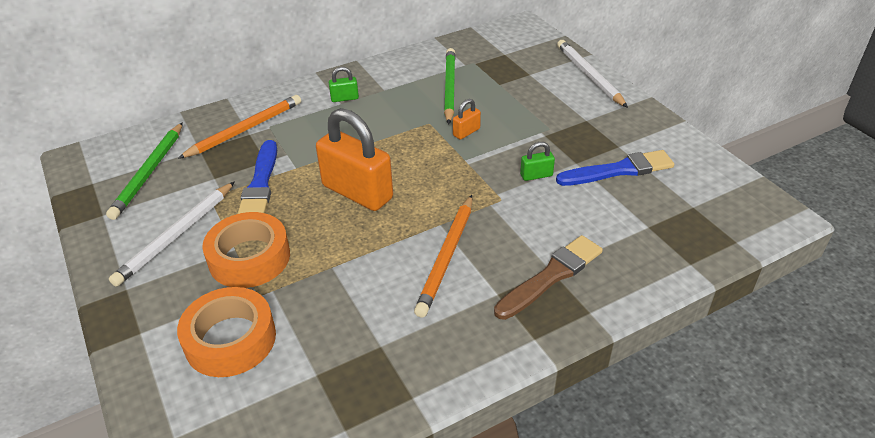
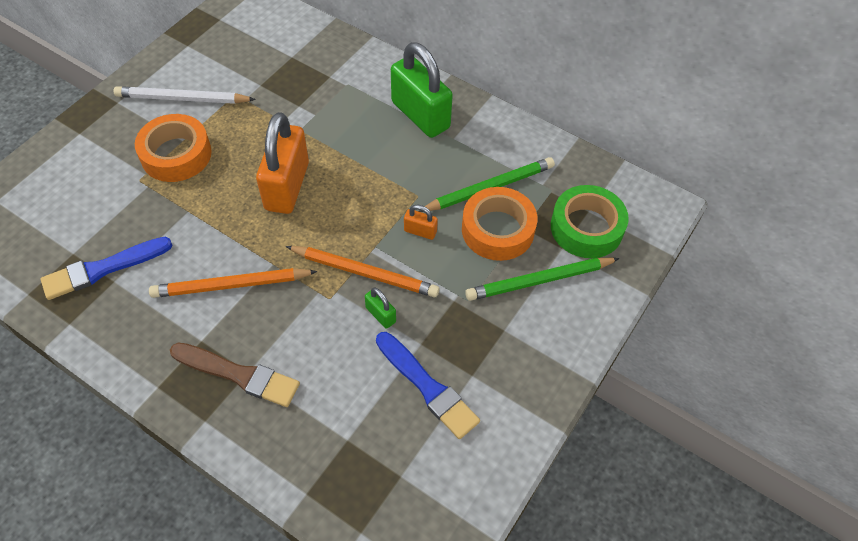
camera: 60 degrees right, 15 degrees up
(149, 172) = (247, 43): green pencil -> green pencil (539, 281)
(230, 339) = (89, 186): orange tape -> orange tape (498, 230)
(245, 129) = (333, 71): orange pencil -> orange pencil (365, 273)
(260, 184) = (266, 117): blue brush -> blue brush (103, 269)
(344, 98) = (420, 115): green padlock -> green padlock, size x2.31
(519, 59) = (586, 228): none -> green tape
(589, 76) = (596, 306): white pencil -> none

